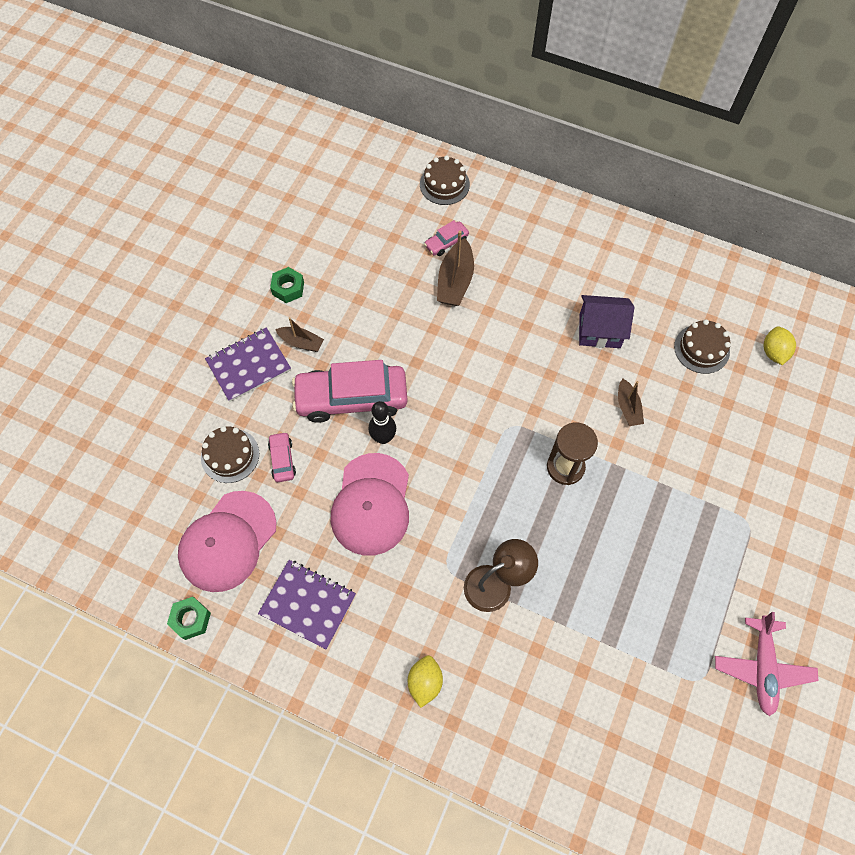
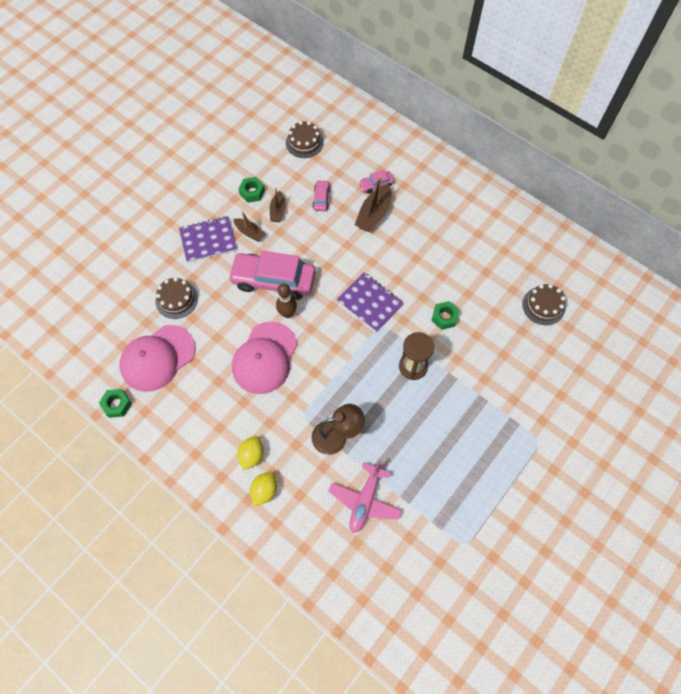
camera: 15 degrees right, 0 degrees up
(282, 460) = (212, 311): pink car -> pink car (321, 198)
(308, 604) = (199, 415): purple notebook -> purple notebook (370, 303)
(383, 438) = (287, 313): black bowling pin -> brown bowling pin
(444, 184) = (388, 142): brown cake -> brown cake (304, 142)
(585, 393) = (444, 317): none -> green nut
(599, 331) = (470, 274): purple house -> none
(628, 407) = (473, 335): brown boat -> brown boat (278, 211)
(762, 667) = (514, 547): pink plane -> pink plane (365, 501)
(773, 352) = (598, 321): yellow lemon -> yellow lemon (252, 455)

